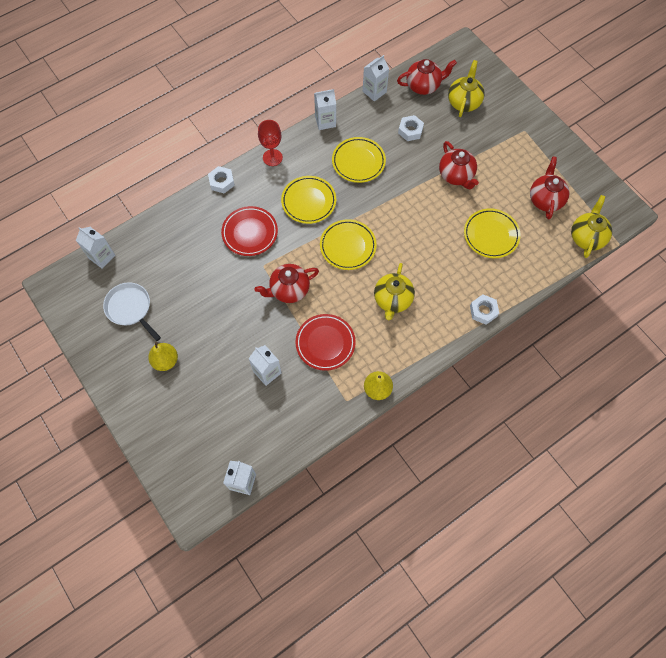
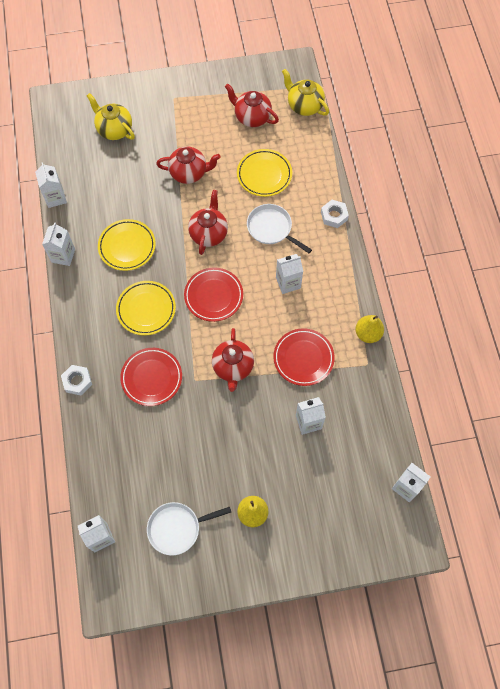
camera: 65 degrees left, 0 degrees up
(272, 157) = (76, 321): red goblet -> none
(348, 246) = (213, 296): yellow plate -> red plate
(392, 300) = (288, 283): yellow teapot -> white carton
(410, 130) = (118, 187): white nut -> none
(423, 86) = (75, 153): red teapot -> red teapot (209, 233)
(439, 264) = (271, 228): none -> white pan

